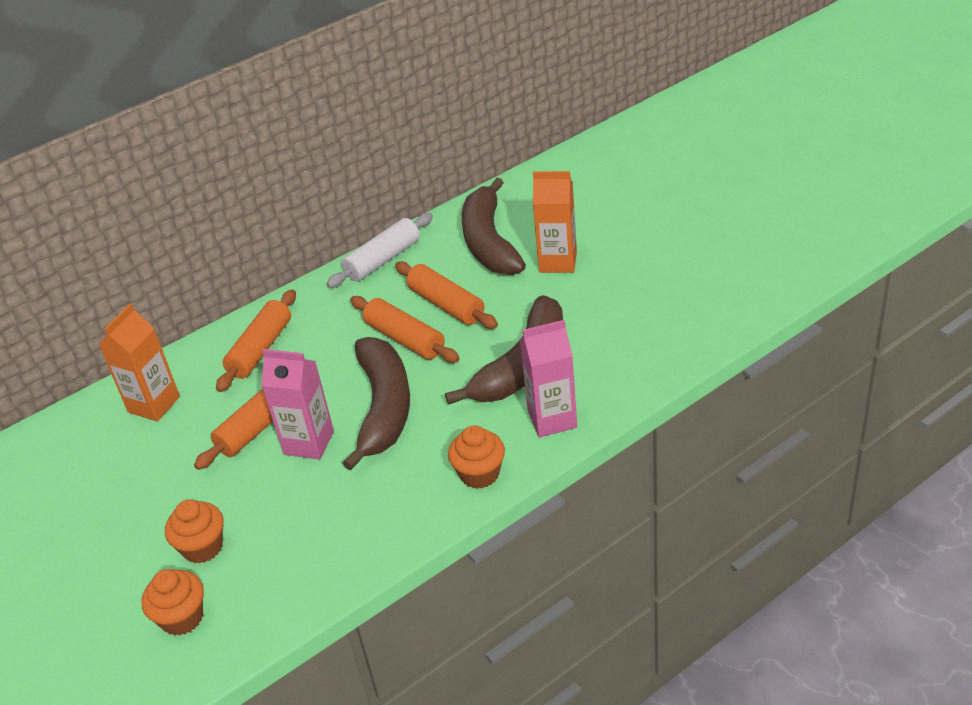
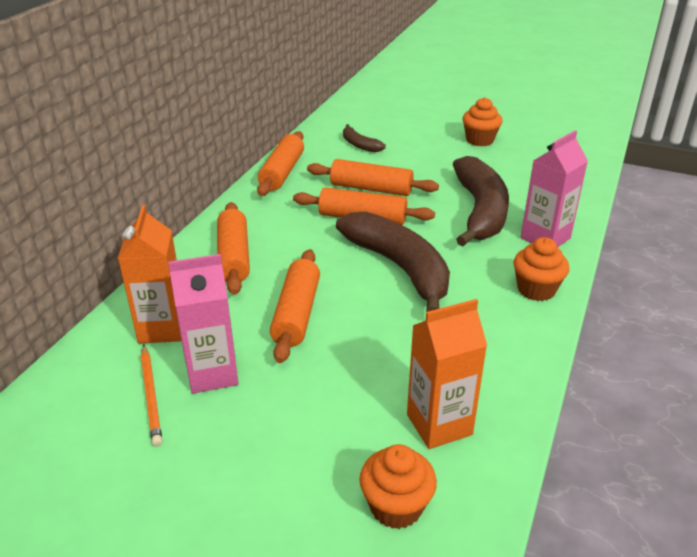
camera: 35 degrees left, 5 degrees down
(102, 463) = (151, 396): none -> orange pencil
(202, 547) = (348, 432): orange cupcake -> orange cupcake (479, 140)
(309, 443) = (360, 312): pink carton -> pink carton (212, 373)
(383, 260) = (282, 172): white rolling pin -> orange rolling pin
(489, 242) = (359, 145): brown banana -> brown banana, size x0.46
(558, 262) = (427, 146): orange carton -> orange carton (439, 424)

